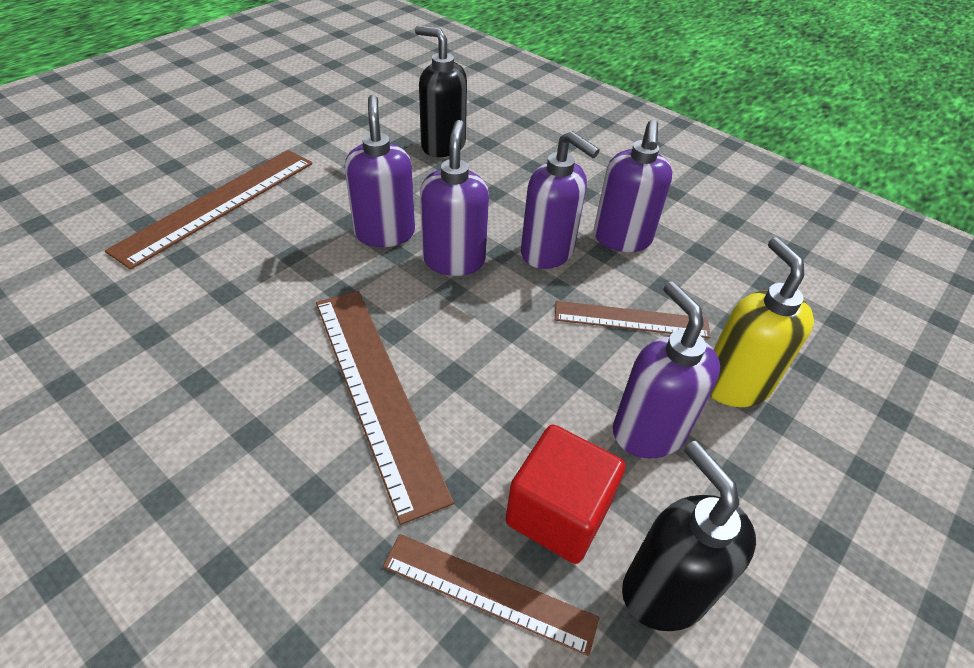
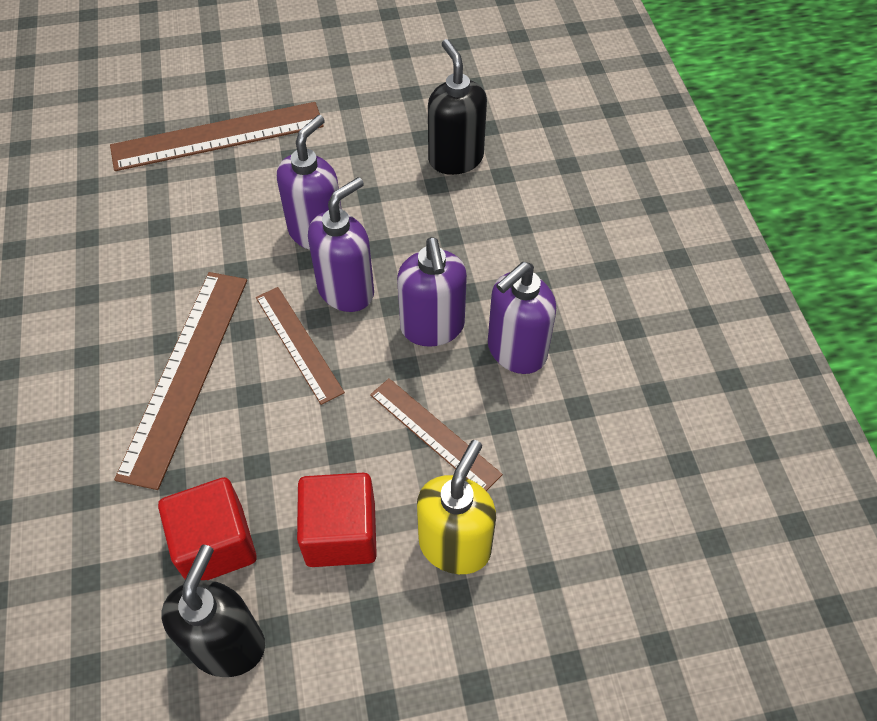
camera: 40 degrees right, 10 degrees up
(488, 592) = (124, 561): brown ruler -> brown ruler (298, 344)
(648, 432) = (341, 533): purple soap dispenser -> red cube

